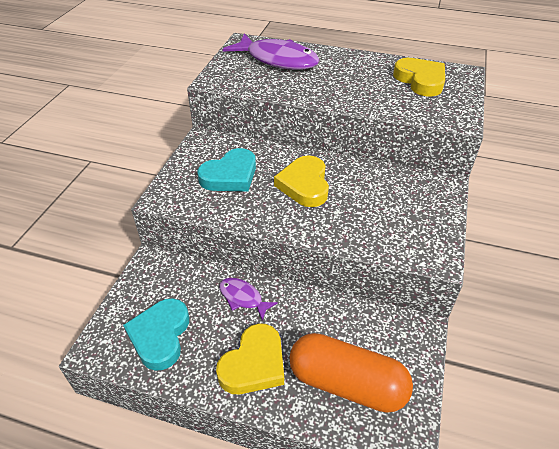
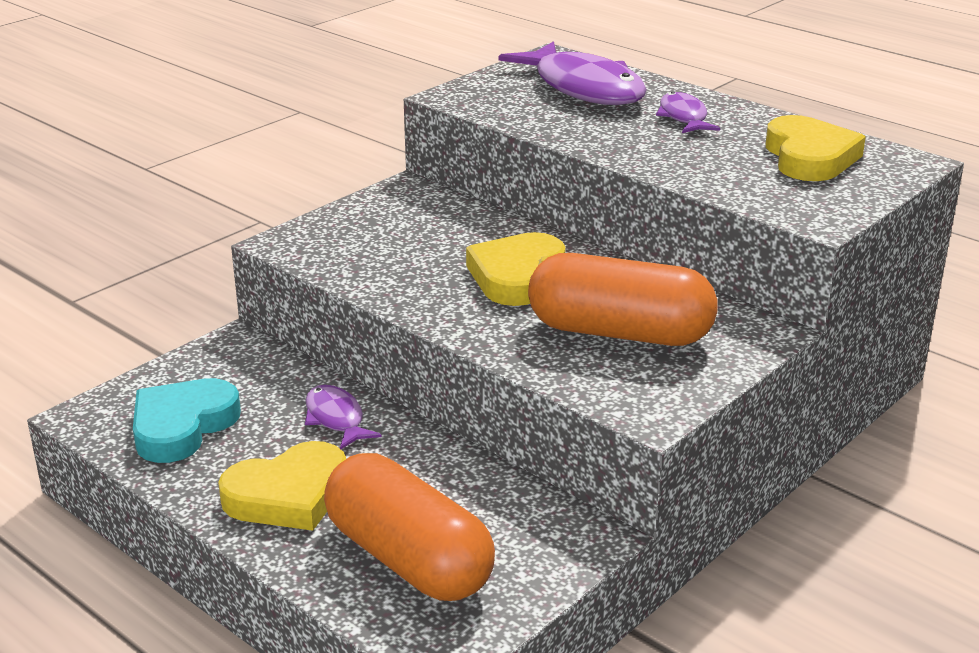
camera: 25 degrees right, 15 degrees down
(230, 175) = (409, 239): turquoise heart -> none
(342, 68) = (683, 117): none -> purple fish
(382, 208) = (619, 333): none -> orange capsule

